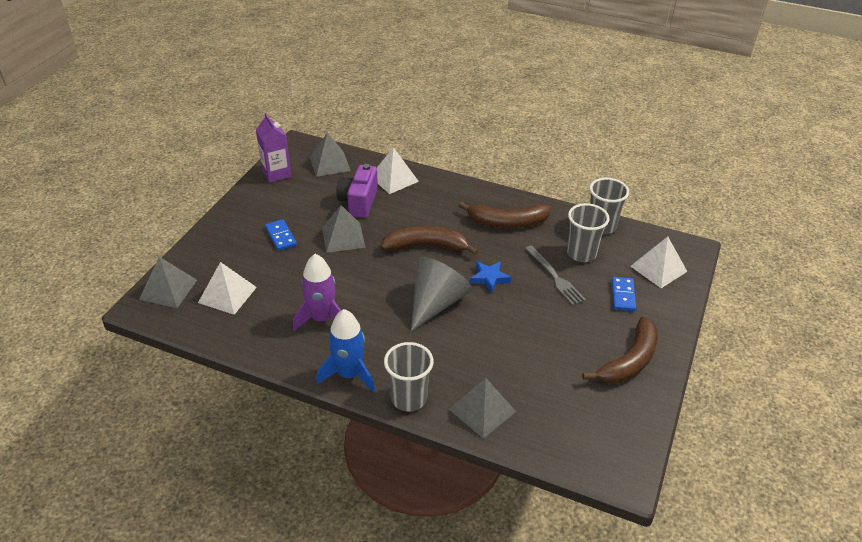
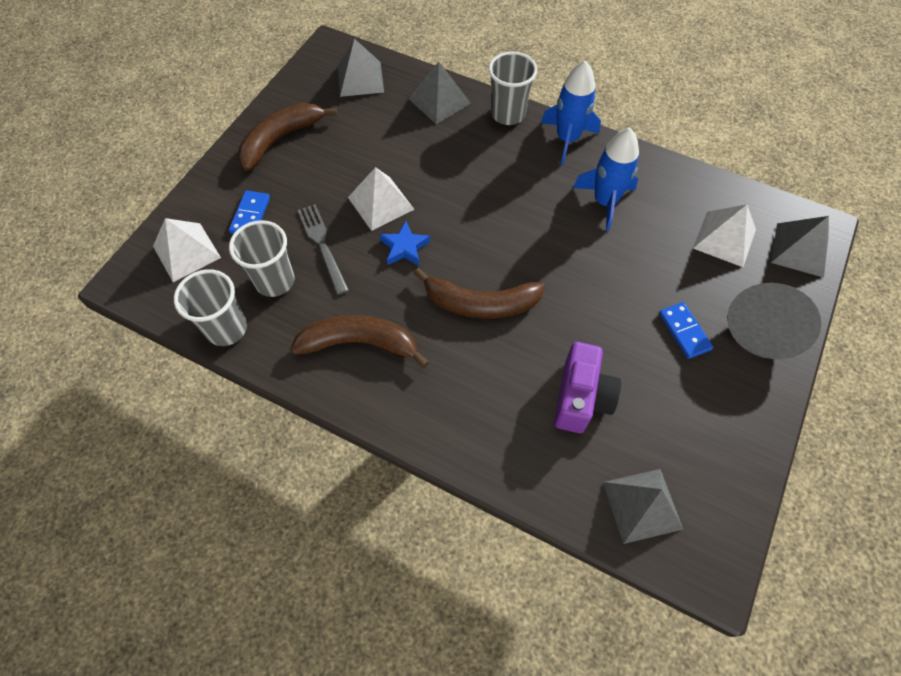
camera: 175 degrees left, 20 degrees up
(276, 173) = (729, 480): purple carton -> none
(322, 319) = (605, 201): purple rocket -> blue rocket
(343, 237) = (596, 326): grey pyramid -> grey pyramid (360, 79)
(394, 179) = (527, 455): white pyramid -> white pyramid (381, 203)
(436, 303) = (474, 216): grey cone -> grey cone (763, 326)

